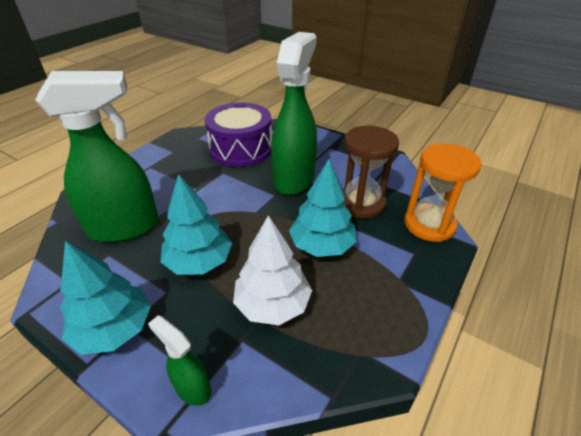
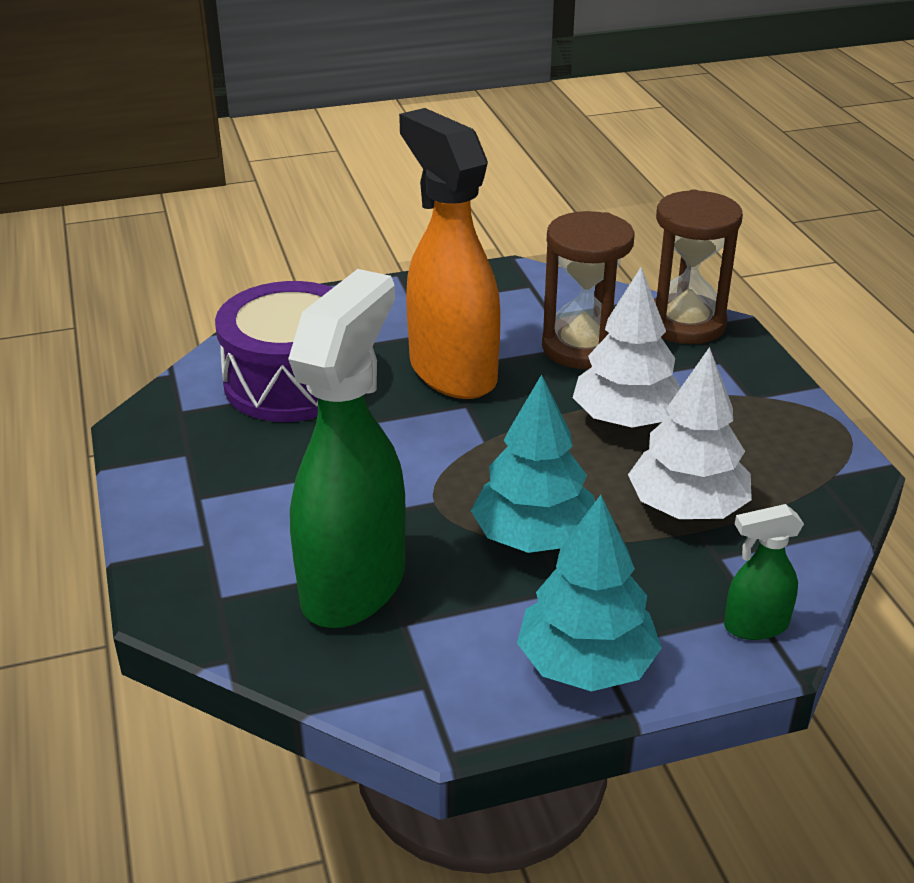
camera: 50 degrees left, 5 degrees down
(294, 179) = (452, 372): green spray bottle -> orange spray bottle
(322, 245) = (626, 420): turquoise tree -> white tree
(429, 224) = (685, 323): orange hourglass -> brown hourglass

